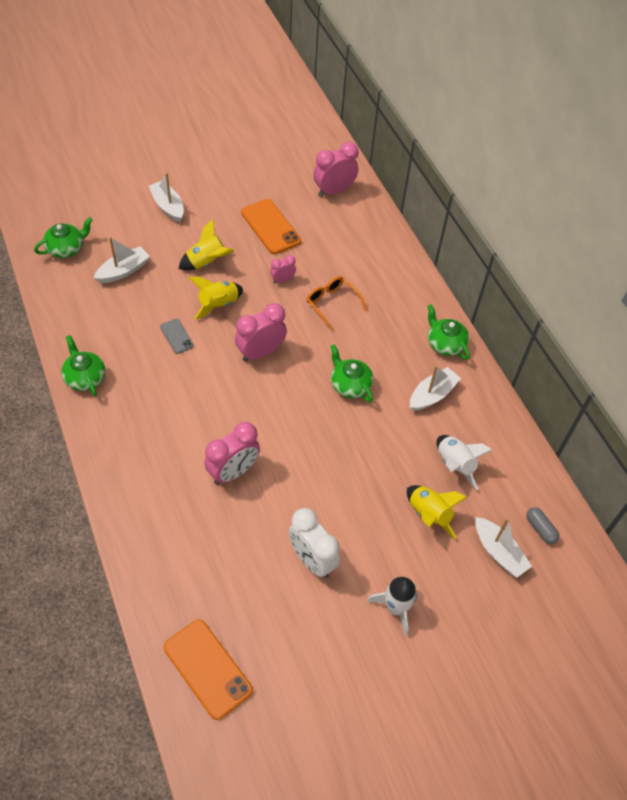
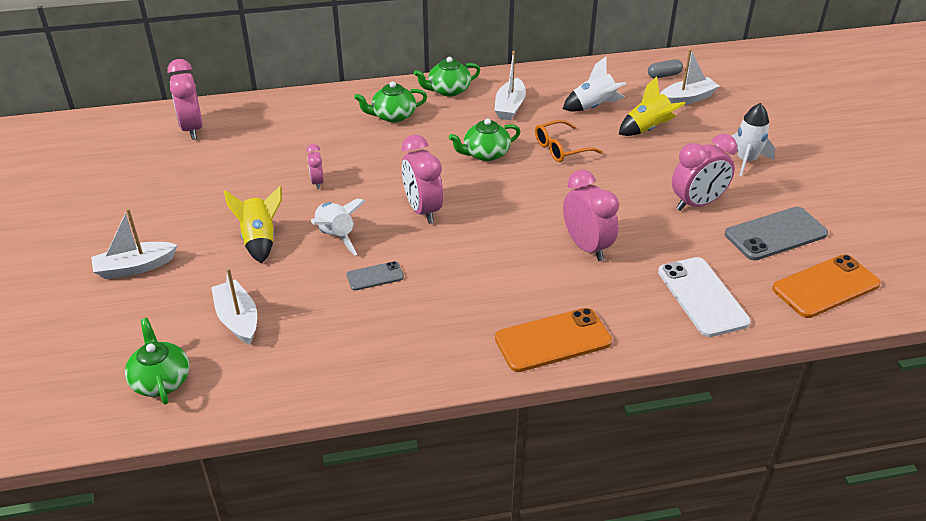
camera: 75 degrees left, 15 degrees down
(85, 377) = (419, 368): green teapot -> green teapot (393, 116)
(181, 562) = (702, 297): none -> white phone
(218, 304) = (336, 236): yellow rocket -> white rocket
(270, 227) = (225, 182): orange phone -> orange phone (553, 340)
(278, 629) = (775, 234): none -> grey phone
(312, 560) = (697, 204): white clock -> pink clock
(332, 304) = (368, 151): orange glasses -> orange glasses (561, 148)
(432, 395) = (510, 107): white boat -> white boat turned 135 degrees counterclockwise

